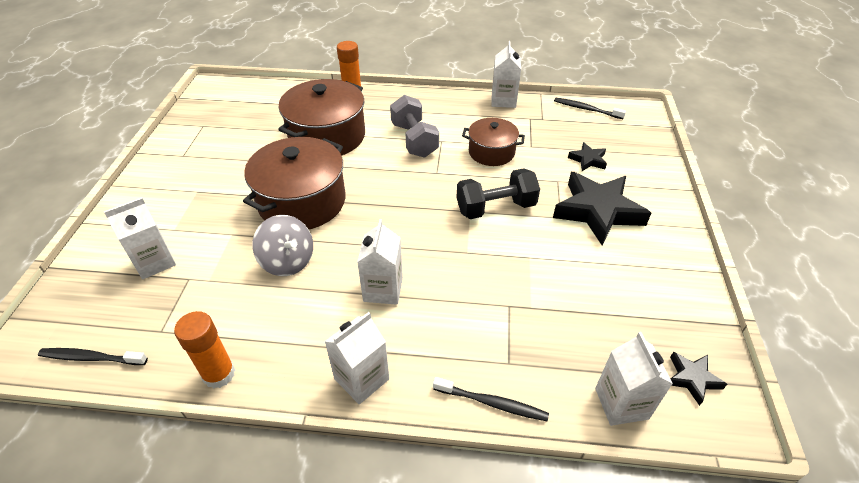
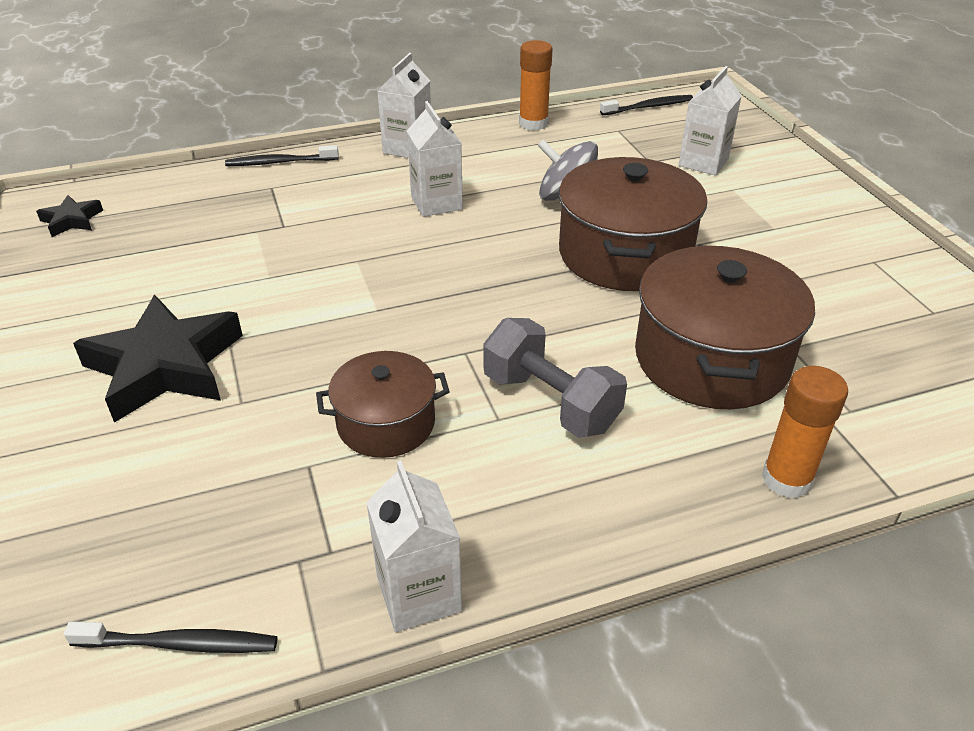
camera: 155 degrees right, 5 degrees down
(495, 208) = (338, 324): black dumbbell -> none
(588, 160) = (179, 468): black star -> none
(621, 403) = (153, 189): white carton -> none

